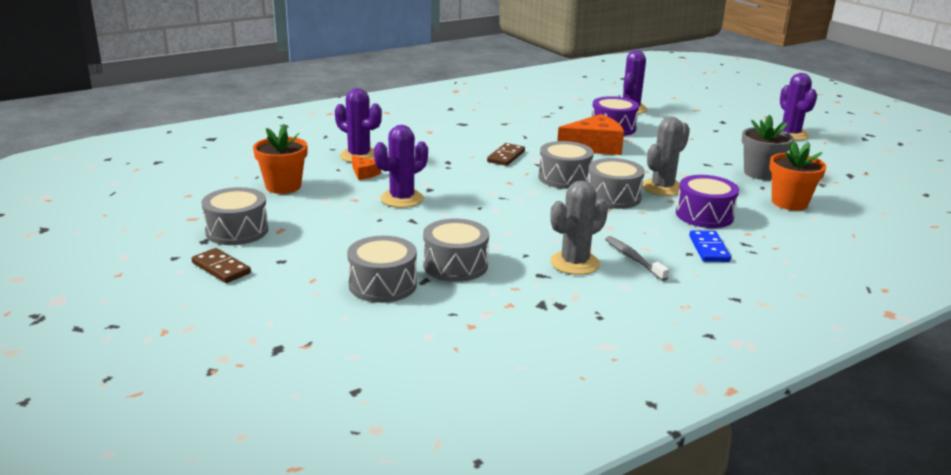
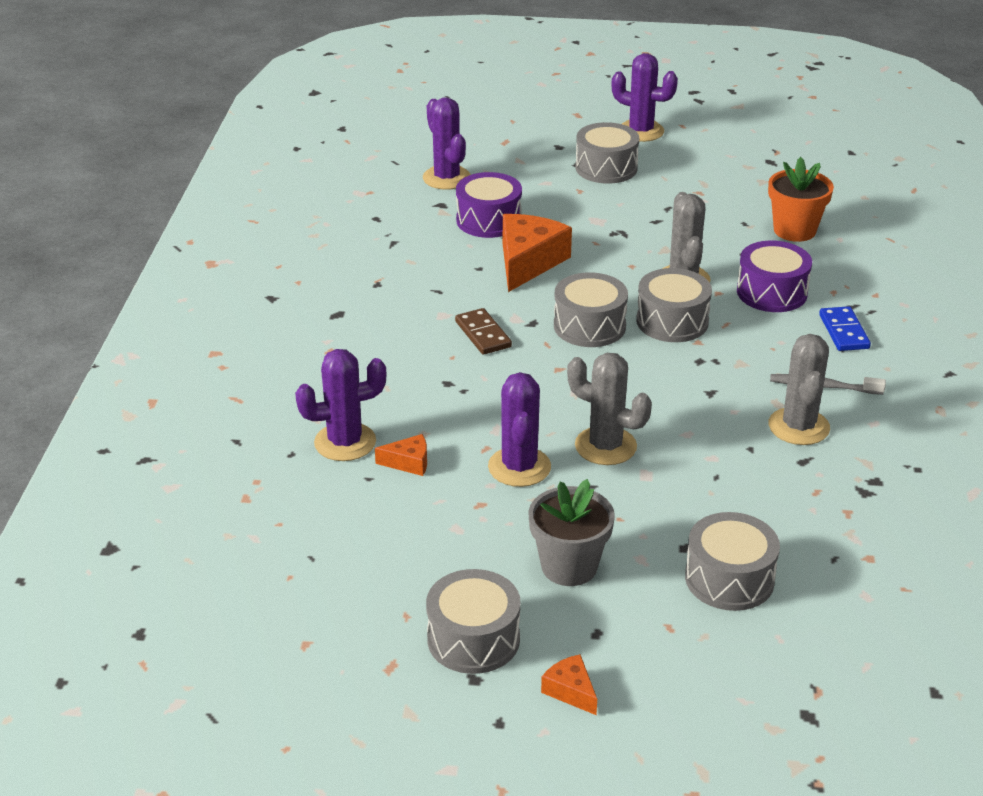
camera: 50 degrees left, 10 degrees up
(221, 268) = (570, 691): brown domino -> orange cheese
(283, 186) = (373, 546): orange flower pot -> none
(455, 265) = (730, 507): grey drum -> grey drum (606, 168)
(457, 214) = (605, 446): none -> grey cactus
(709, 249) = (844, 332): blue domino -> blue domino turned 45 degrees clockwise
(760, 173) = (713, 205): grey flower pot -> grey flower pot (569, 566)

